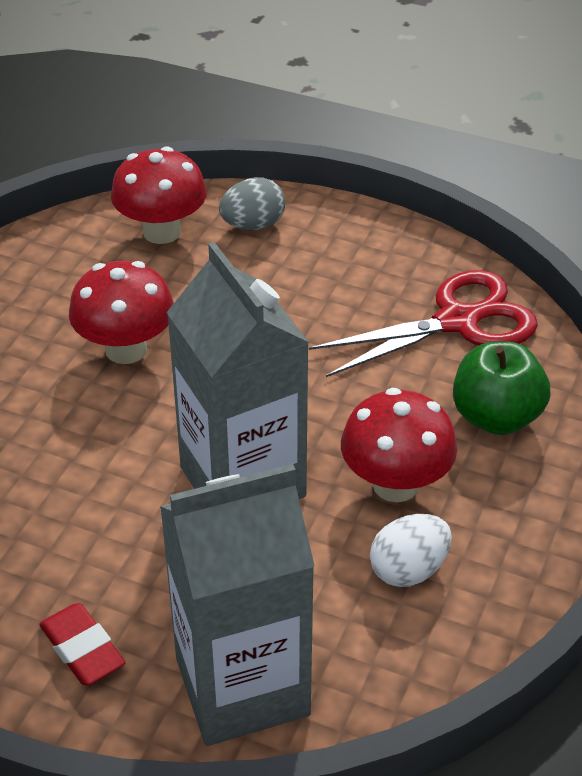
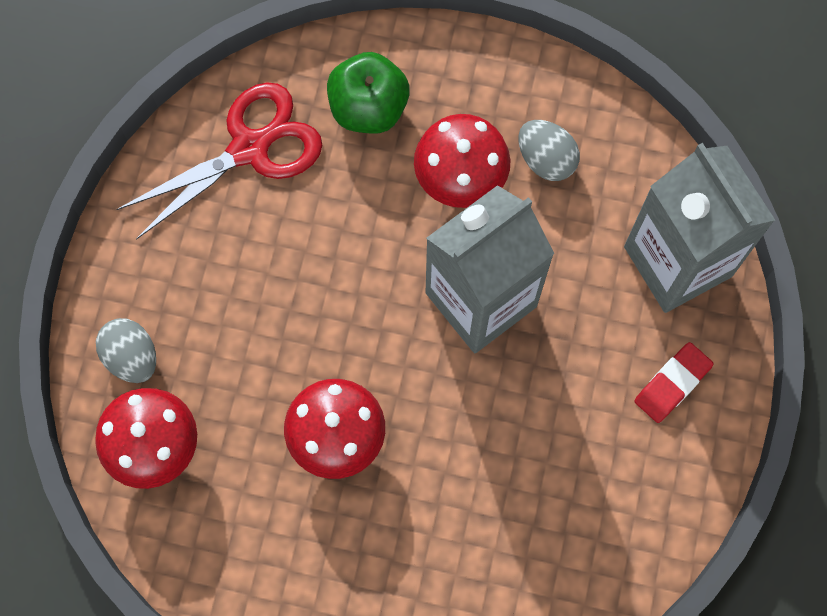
camera: 100 degrees left, 30 degrees up
(408, 570) = (546, 159): white egg -> grey egg
(458, 321) = (250, 147): red scissors -> red scissors turned 90 degrees clockwise

